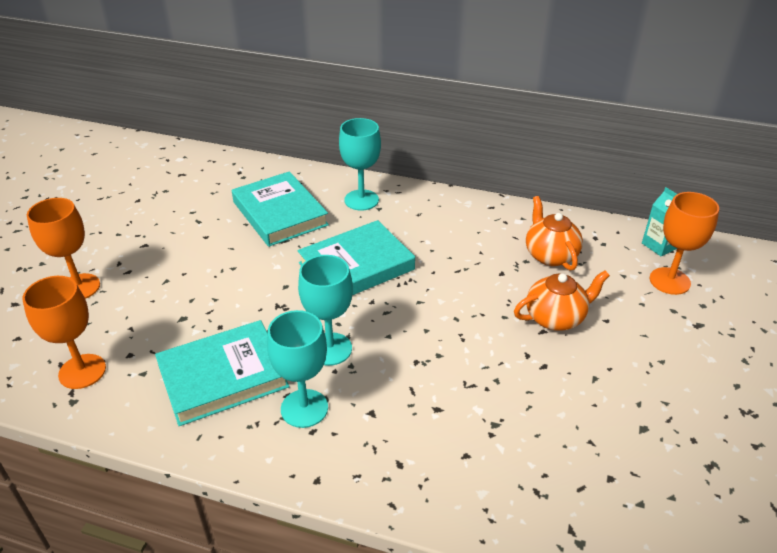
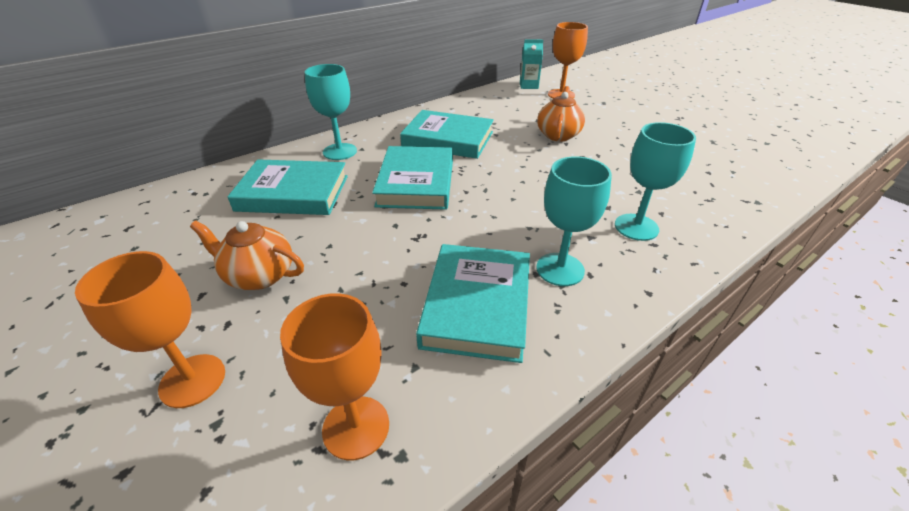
camera: 55 degrees left, 0 degrees up
(330, 349) = (500, 230): turquoise goblet -> turquoise goblet (636, 227)
(453, 247) = (448, 139): none -> turquoise book
(550, 255) = (498, 114): orange teapot -> orange teapot (259, 275)

